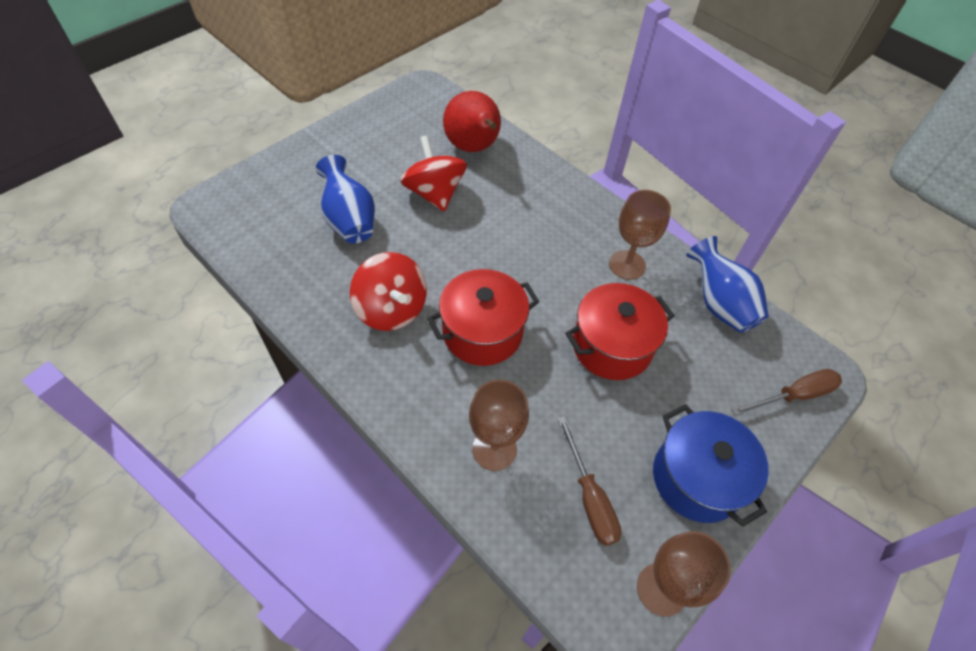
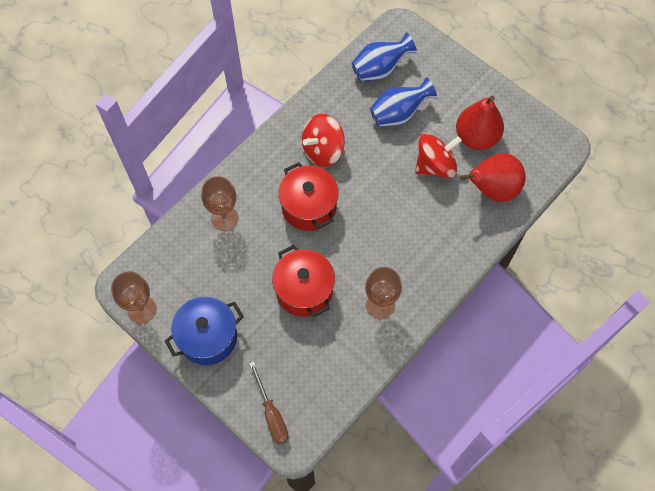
camera: 90 degrees right, 10 degrees up
(400, 152) = (476, 137): none -> red pear
(589, 497) = (195, 272): brown screwdriver -> none
(719, 304) = (349, 371): blue vase -> blue vase (380, 69)

